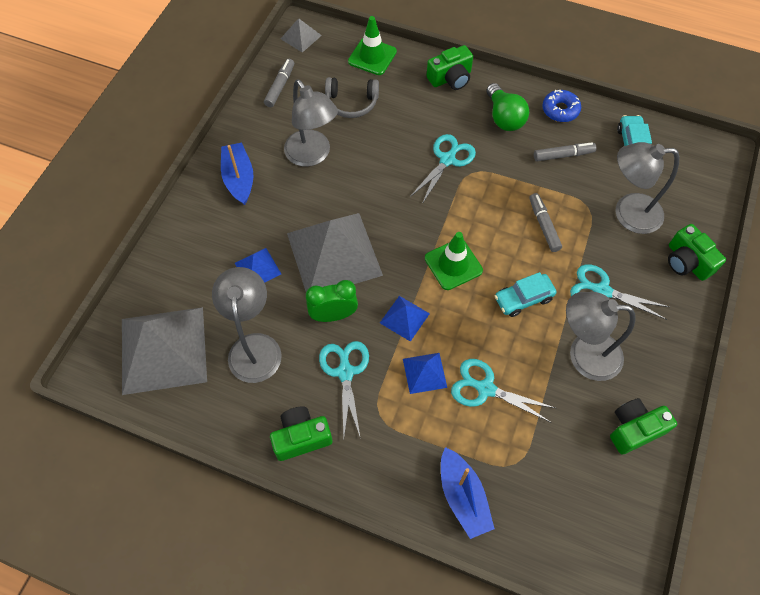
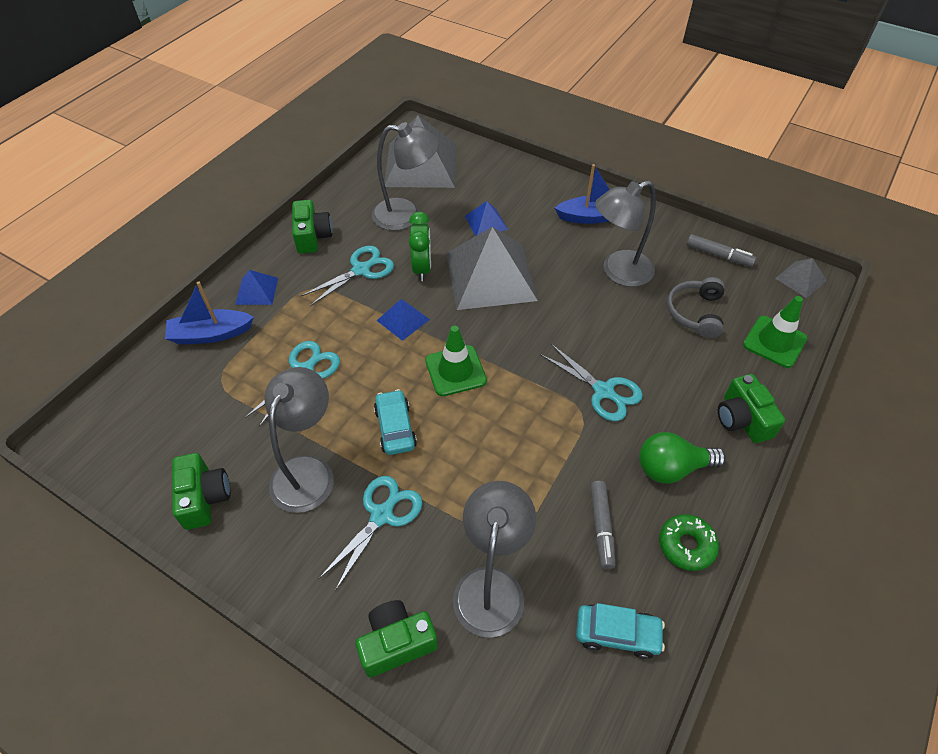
camera: 100 degrees right, 10 degrees down
(345, 372) = (361, 270): turquoise scissors -> turquoise scissors turned 45 degrees counterclockwise
(424, 373) = (339, 326): blue pyramid -> blue pyramid (257, 291)
(543, 225) = (490, 473): grey marker -> none
(560, 110) = (686, 545): blue donut -> green donut

